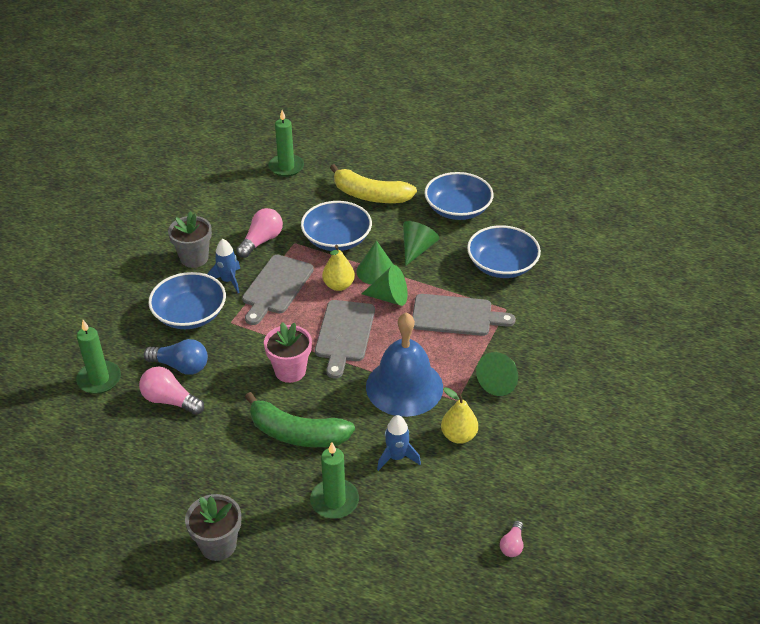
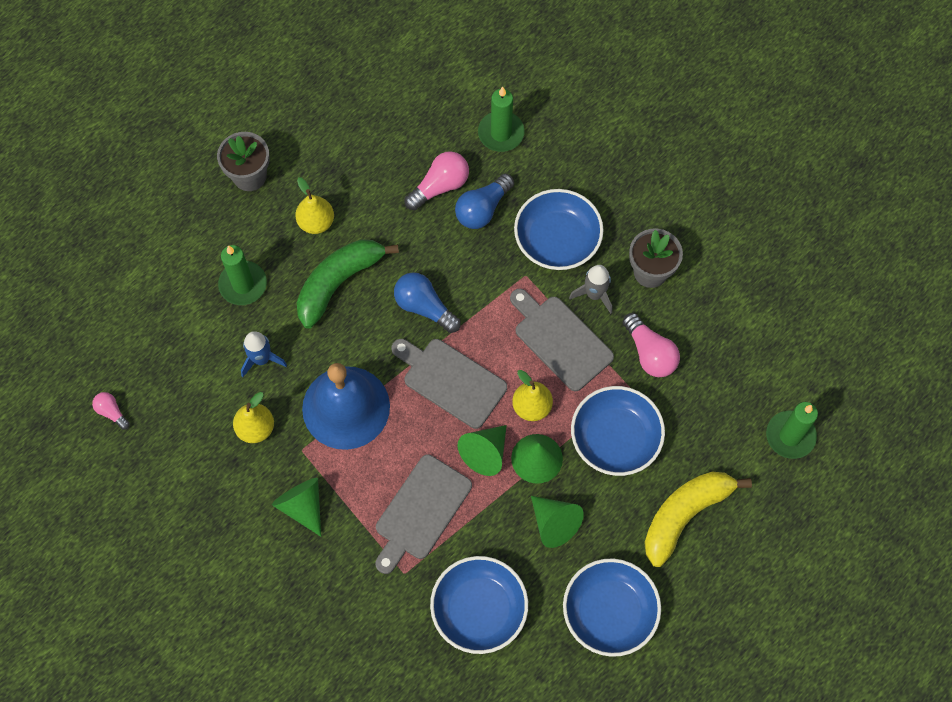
camera: 115 degrees right, 25 degrees up
(228, 281) = (594, 294): blue rocket -> grey rocket
(245, 472) = (316, 222): none -> yellow pear
(290, 371) = (424, 307): pink flower pot -> blue light bulb

